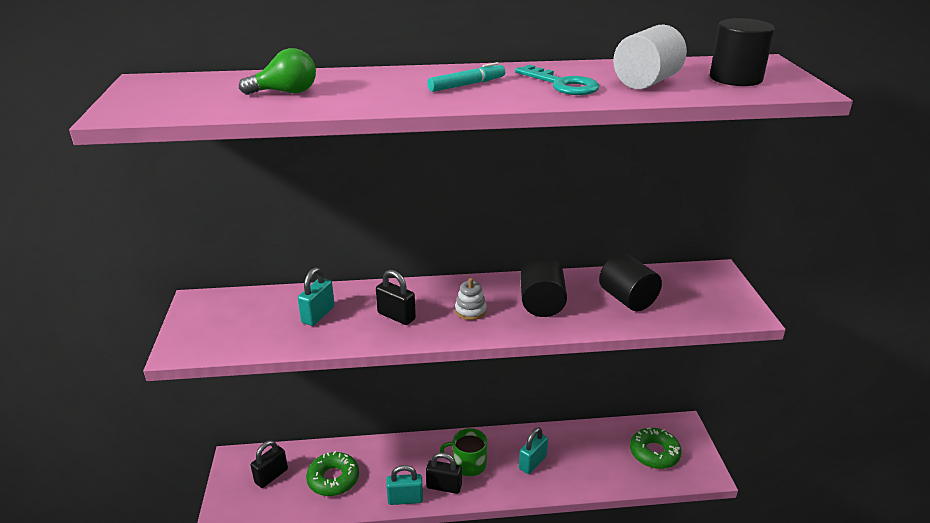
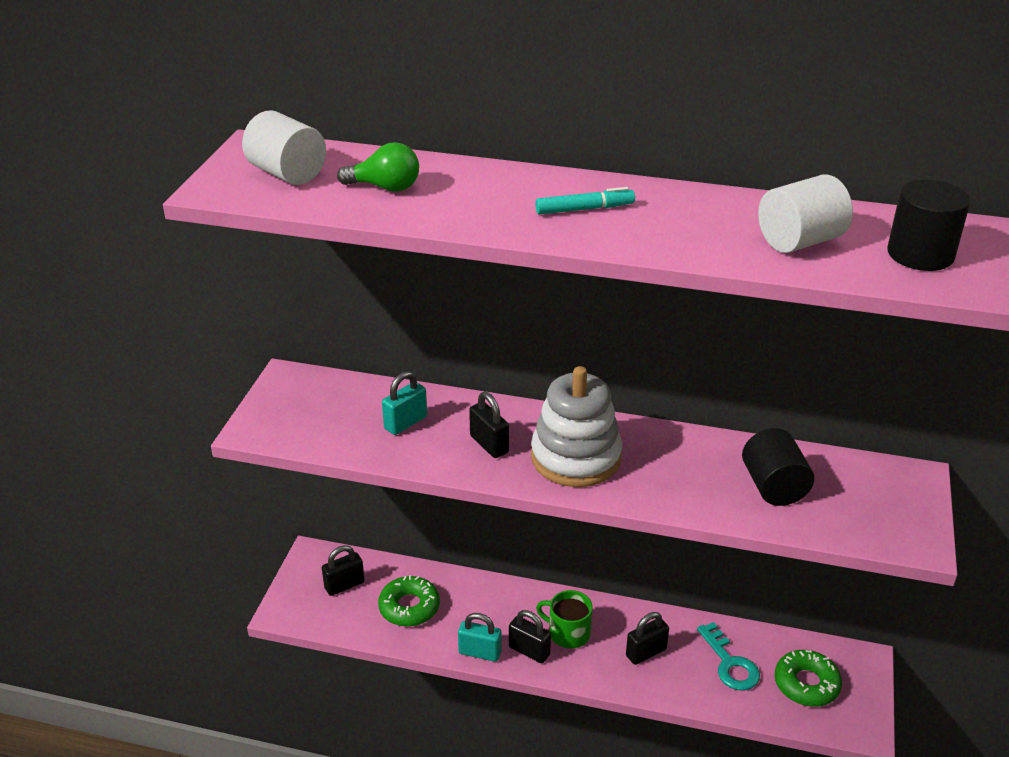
camera: 20 degrees right, 5 degrees up
(187, 95) = (287, 174): none -> white cylinder
(470, 311) = (575, 457): white stacking toy -> white stacking toy, size x2.37
(532, 463) = (646, 652): turquoise padlock -> black padlock
(541, 304) = (664, 468): black cylinder -> none
(562, 84) = (695, 227): turquoise key -> turquoise key (730, 663)

